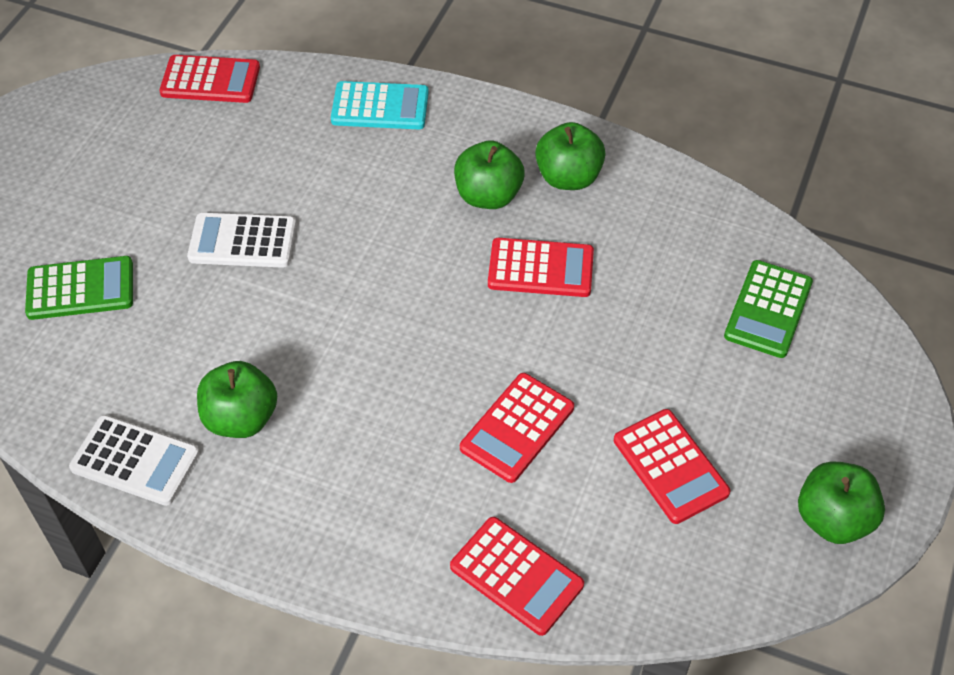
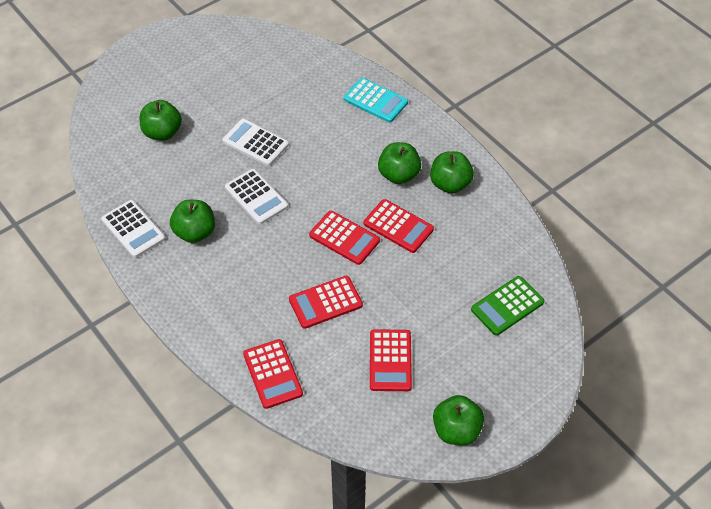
camera: 30 degrees right, 0 degrees up
(80, 289) = (162, 132): green calculator -> green apple
(210, 80) = (297, 49): red calculator -> red calculator (344, 238)
(300, 321) = (256, 197): none -> white calculator

